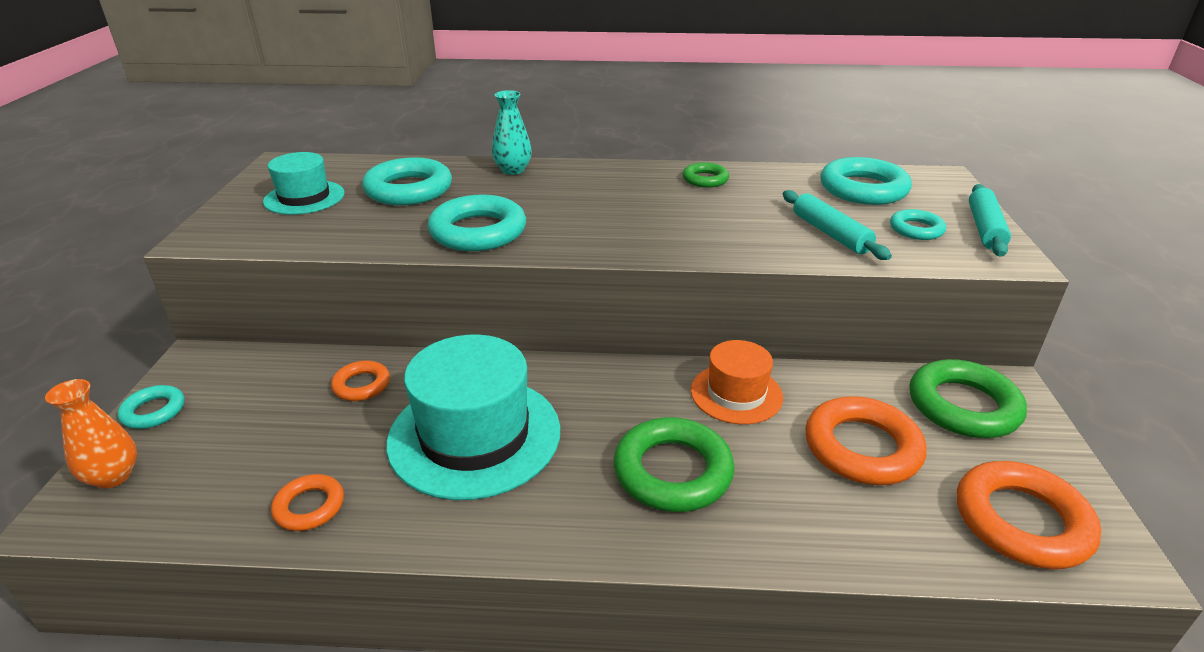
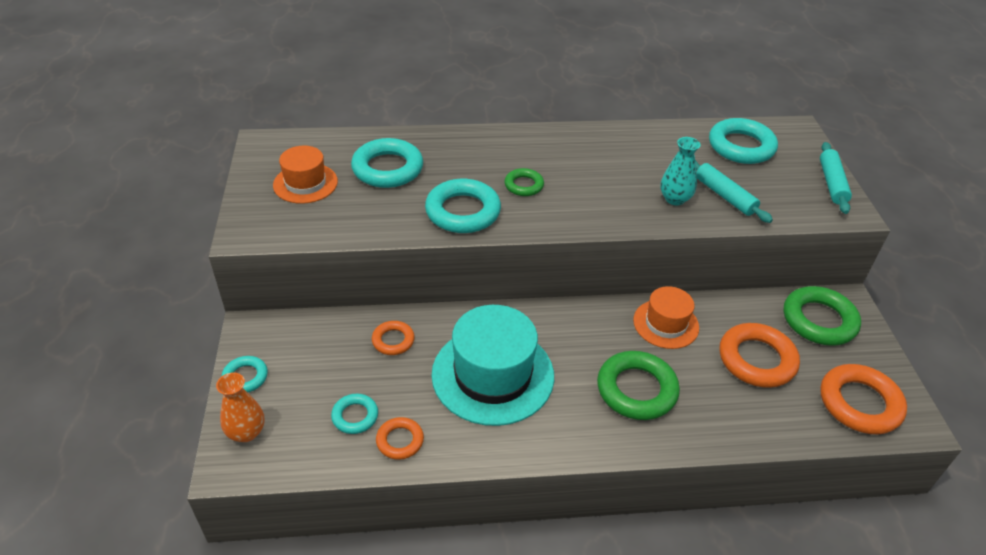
camera: 10 degrees left, 10 degrees up
(304, 197) = (305, 183): turquoise hat -> orange hat
(513, 170) = (463, 141): turquoise vase -> turquoise vase (674, 199)
(705, 179) = (620, 143): green ring -> green ring (524, 185)
(916, 229) = (784, 187): turquoise ring -> turquoise ring (355, 416)

